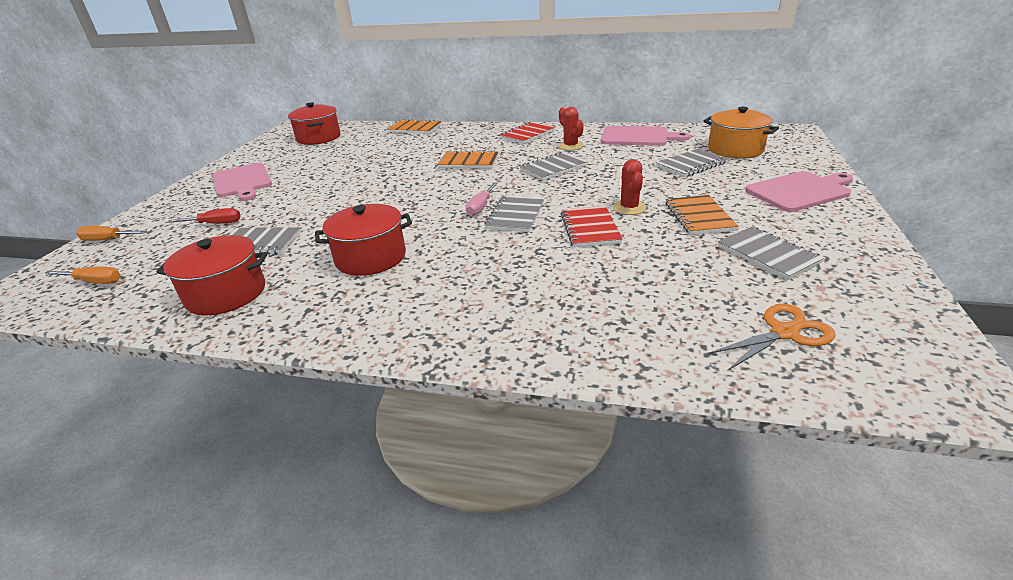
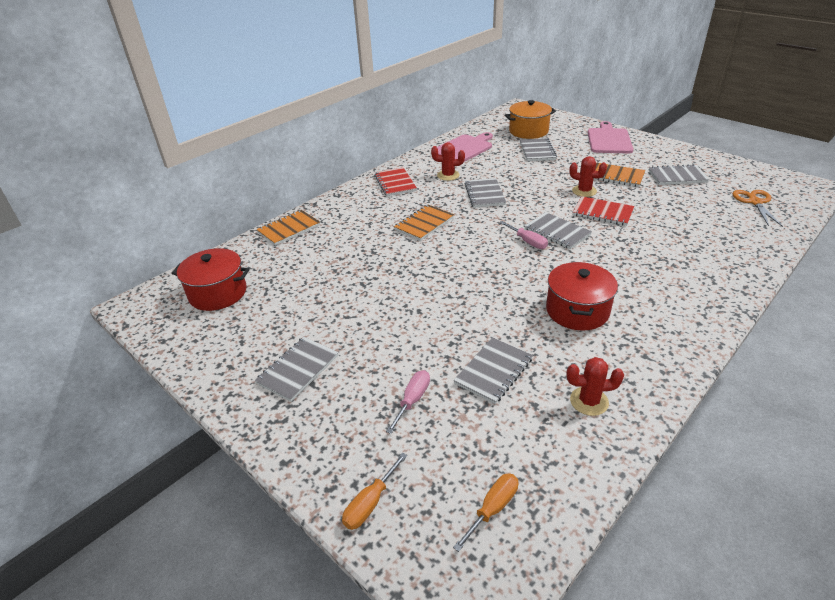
camera: 60 degrees left, 5 degrees up
(215, 224) = (413, 400): red screwdriver -> pink screwdriver
(226, 294) = (589, 401): red pot -> red cactus
(242, 182) = (298, 370): pink cutting board -> grey notebook

